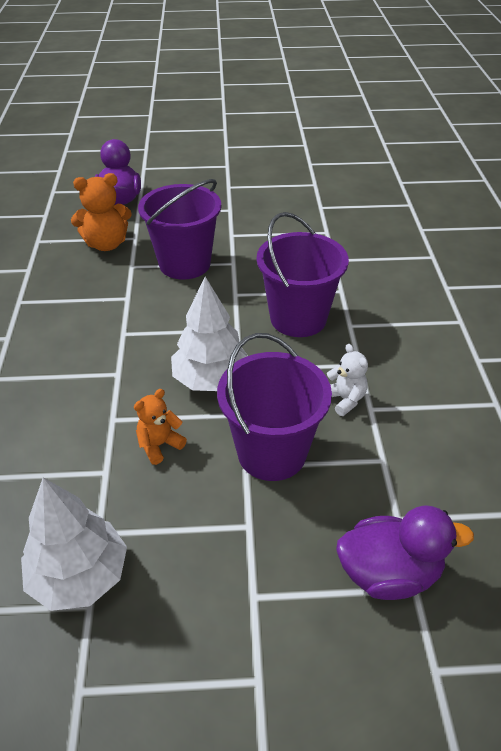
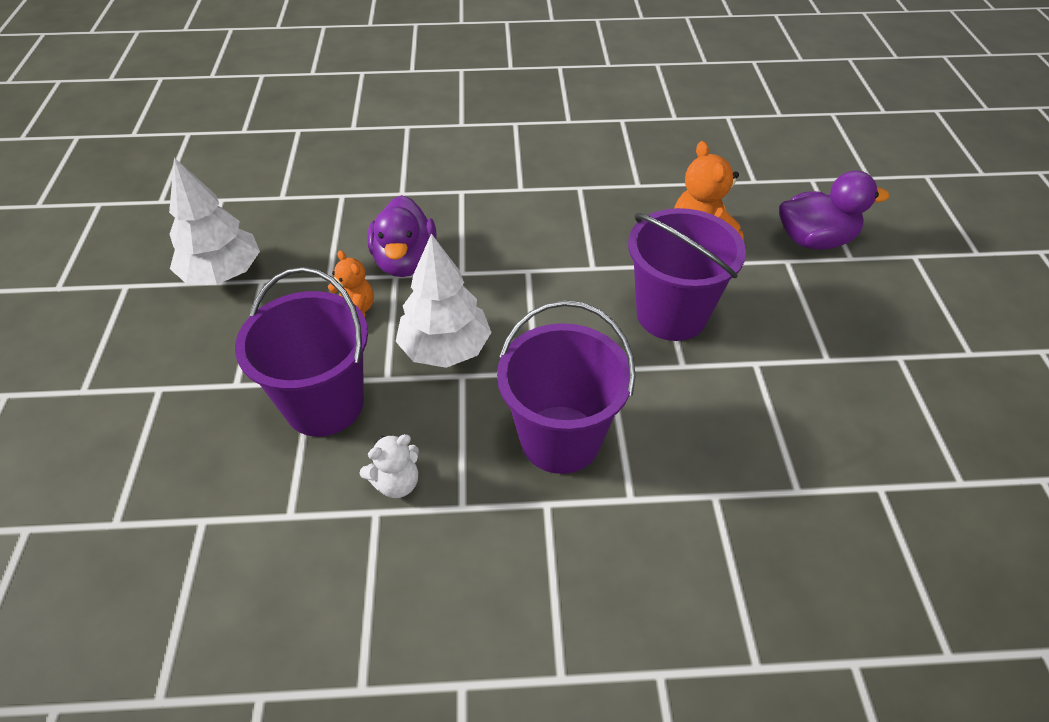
camera: 90 degrees right, 5 degrees up
(389, 573) = (140, 501): purple duck -> purple duck (405, 261)

